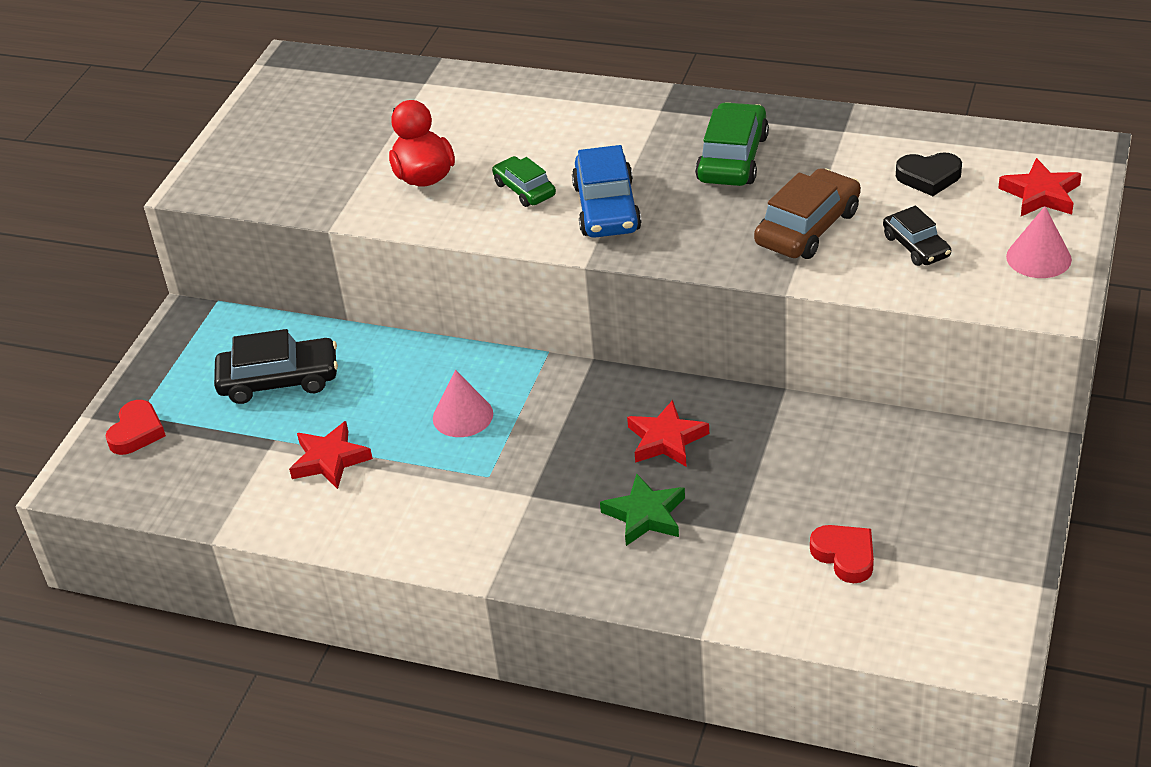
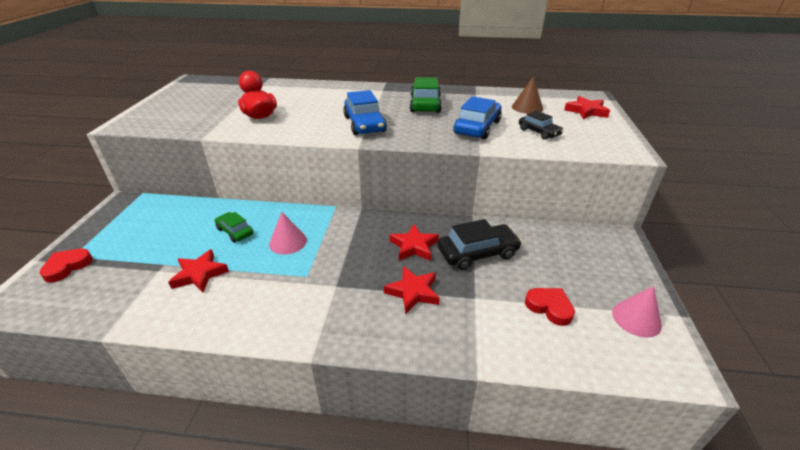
camera: 15 degrees left, 5 degrees down
(137, 432) = (67, 267): red heart -> red heart turned 150 degrees counterclockwise
(279, 380) = (172, 230): black car -> black car (477, 253)
(524, 189) = (317, 119): green car -> green car (235, 231)
(645, 515) = (413, 292): green star -> red star
(808, 228) = (477, 127): brown car -> blue car
(928, 177) = (527, 107): black heart -> brown cone
(1038, 258) = (605, 134): pink cone -> pink cone (636, 318)

